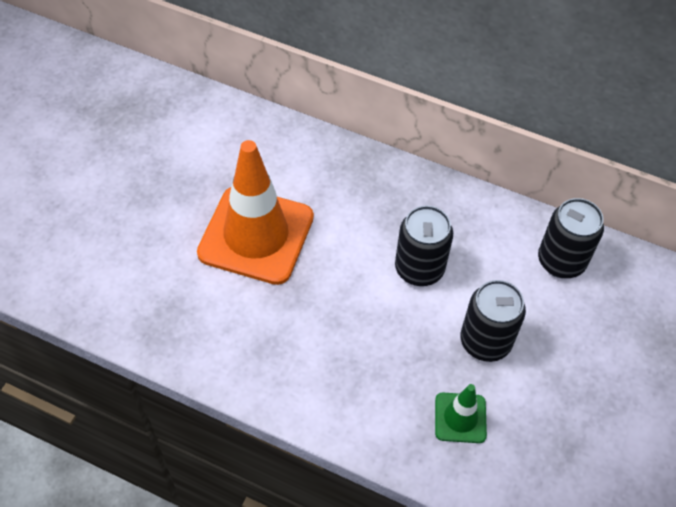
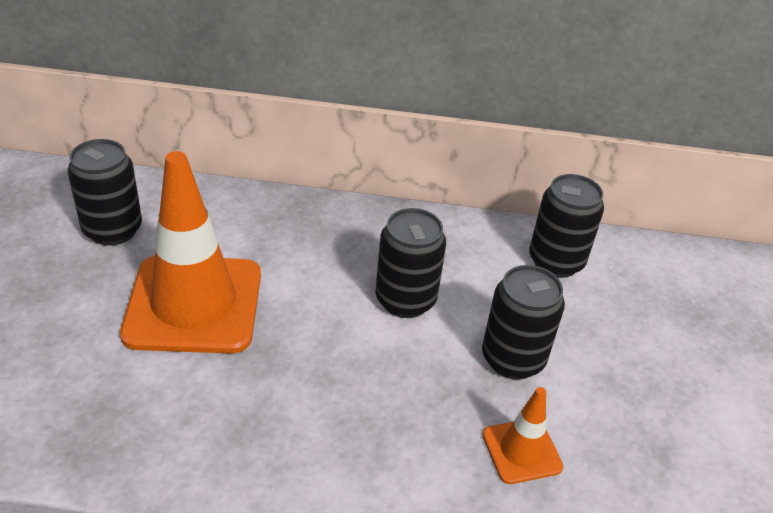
camera: 20 degrees left, 15 degrees down
(212, 153) = (113, 230): none -> black can
(460, 418) = (521, 451): green traffic cone -> orange traffic cone

